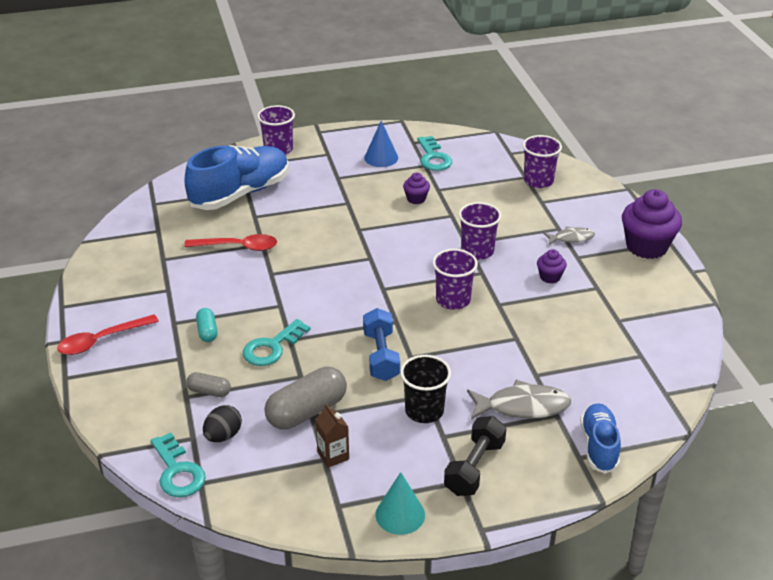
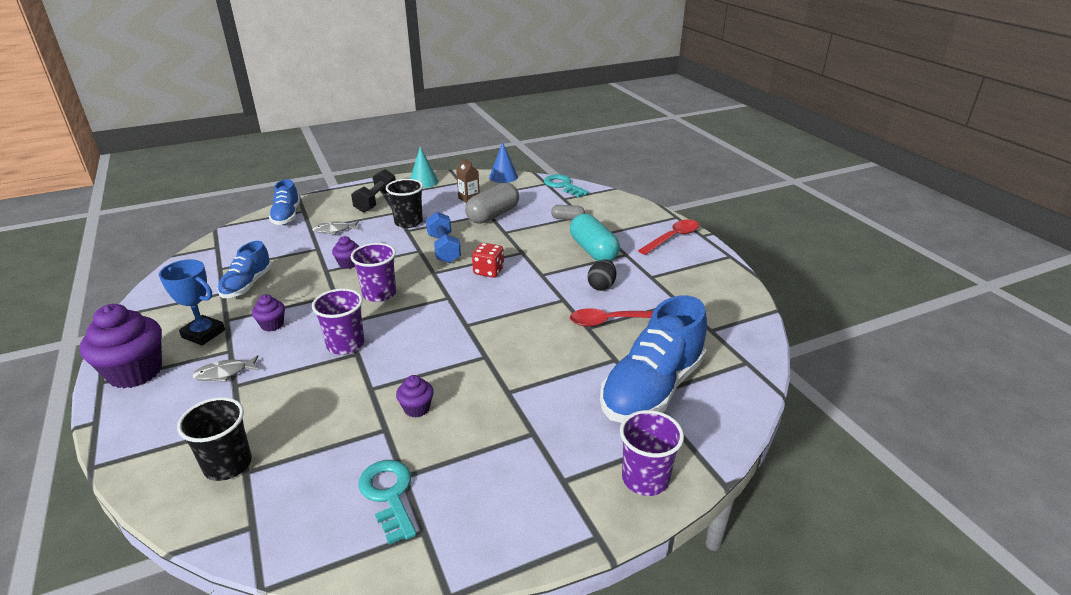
camera: 170 degrees right, 5 degrees down
(207, 331) = (593, 251): turquoise capsule -> turquoise capsule, size x1.94
(223, 436) = (544, 200): black egg -> black egg (601, 286)
(272, 347) = (534, 246): turquoise key -> none
(335, 316) = (488, 271): none -> red dice
(381, 157) = (475, 483): blue cone -> blue cone (503, 176)
(492, 345) = (348, 264): none -> purple cupcake
(523, 406) = (334, 230): grey fish -> grey fish, size x0.59
(538, 181) = (228, 464): purple cup -> black cup
(596, 327) = (247, 285): none -> blue shoe
(610, 275) = (203, 334): none -> blue trophy

